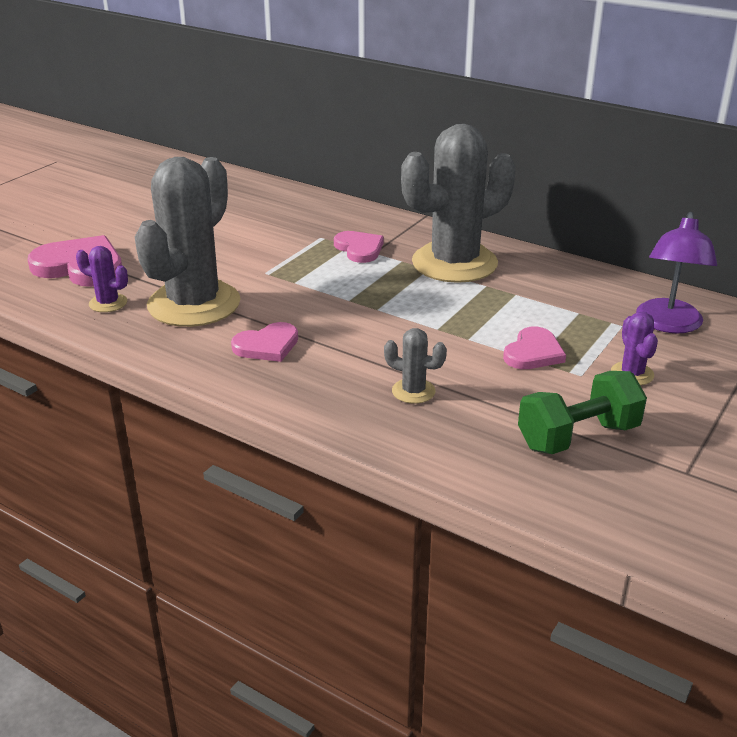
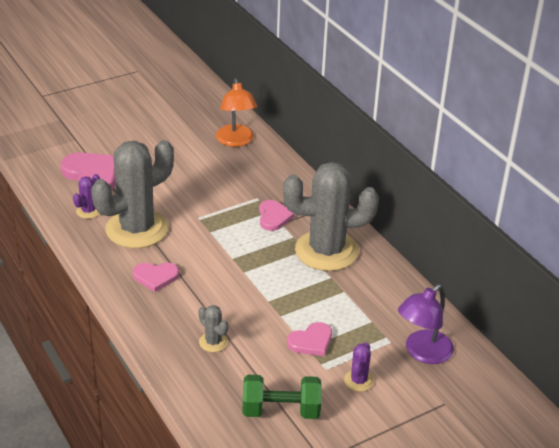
camera: 25 degrees right, 5 degrees up
(108, 303) = (88, 211): purple cactus -> purple cactus turned 75 degrees clockwise
(243, 194) = (236, 141): none -> orange lamp

